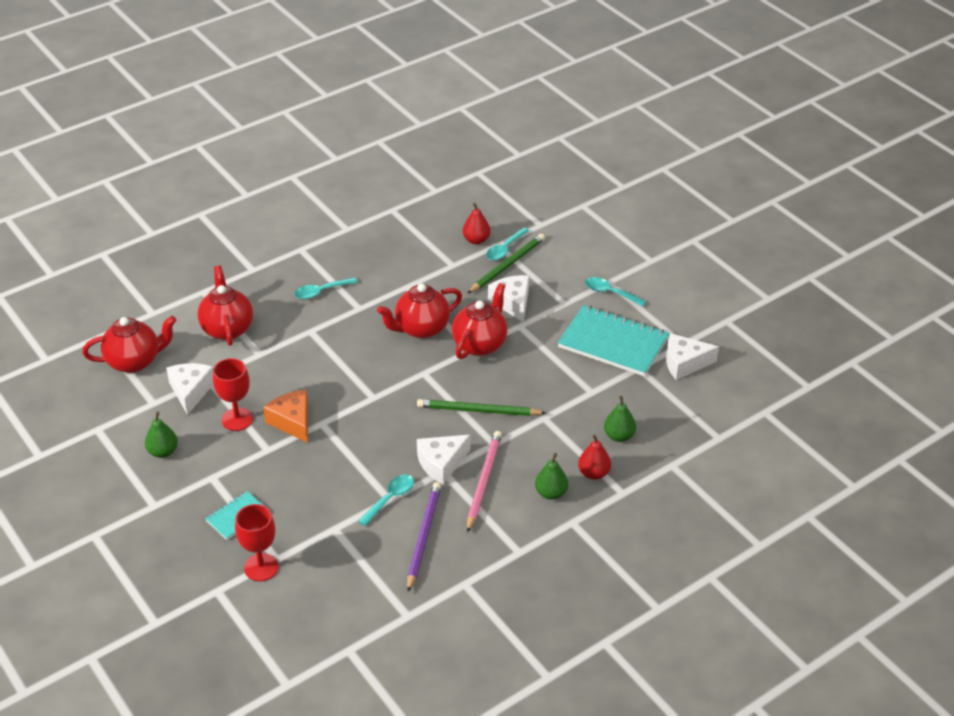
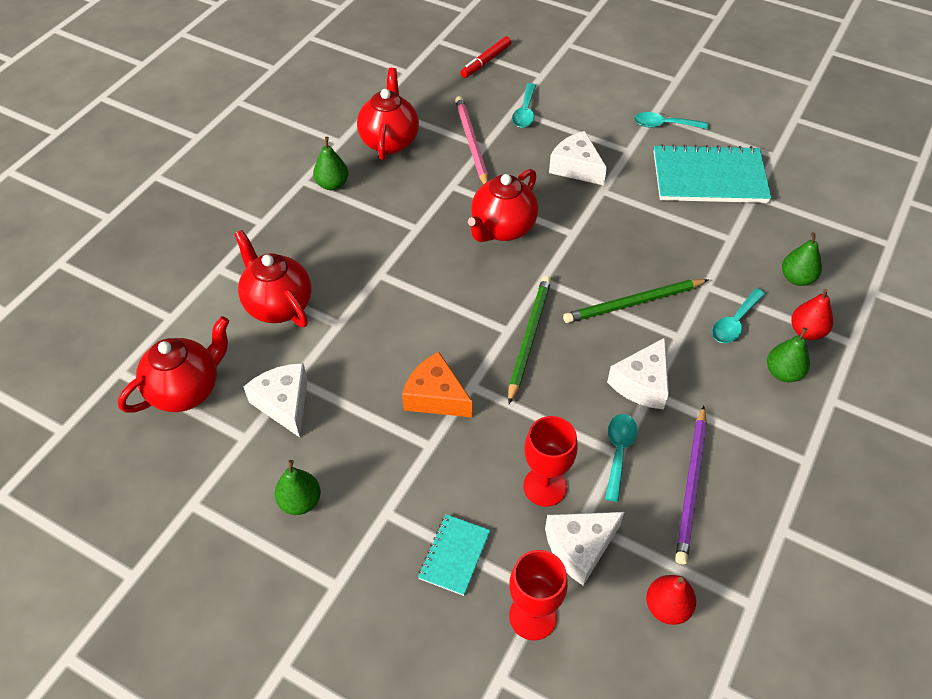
camera: 25 degrees left, 10 degrees up
(237, 419) = (366, 419): red goblet -> red goblet (545, 486)
(320, 258) = (332, 184): none -> green pear
(321, 292) = (360, 223): turquoise spoon -> turquoise spoon (734, 323)
(423, 536) = (691, 486): purple pencil -> purple pencil turned 150 degrees counterclockwise
(476, 240) = (488, 111): red pear -> red pear (667, 607)
(480, 344) = (578, 225): red teapot -> red teapot (389, 141)
(483, 481) = (703, 387): pink pencil -> pink pencil (471, 143)
(504, 201) = (486, 61): none -> red marker
(507, 265) = (540, 128): green pencil -> green pencil (529, 338)
(684, 363) = (793, 175): white cheese -> white cheese (579, 547)

